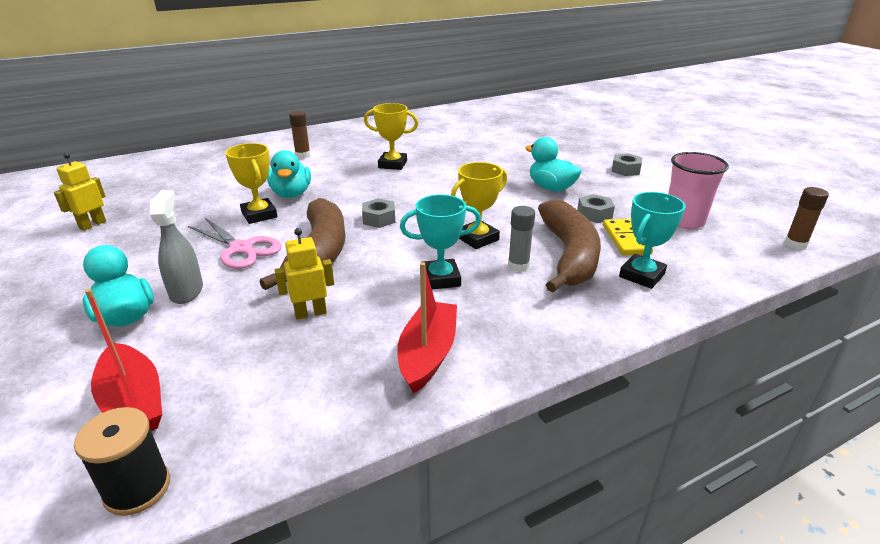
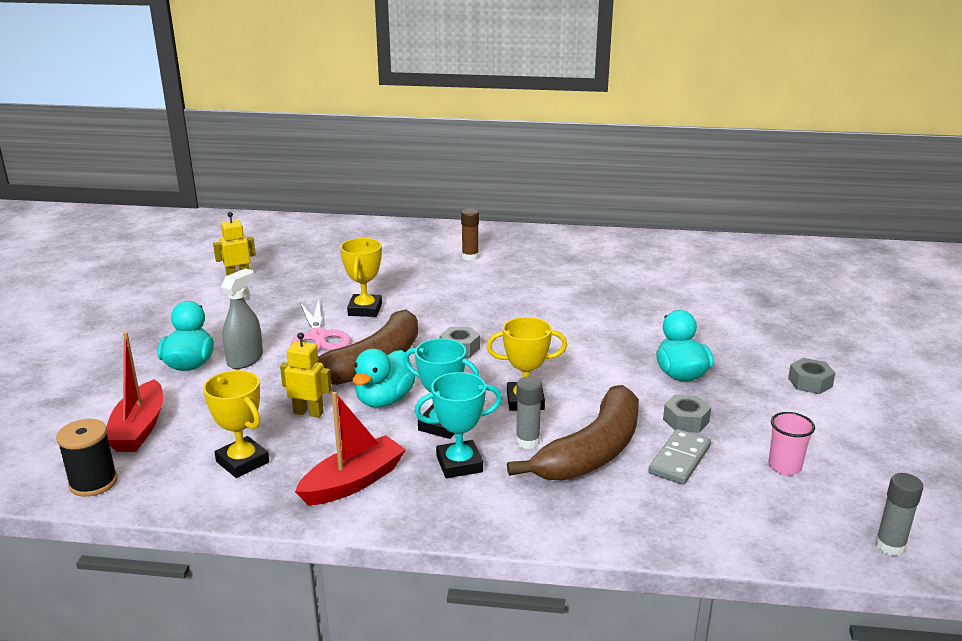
camera: 35 degrees right, 5 degrees down
(291, 194) = (413, 297): turquoise duck -> turquoise duck (384, 400)
(392, 164) = (544, 293): yellow trophy -> yellow trophy (242, 462)
(626, 239) = (680, 460): yellow domino -> grey domino
(641, 275) = (638, 500): turquoise trophy -> turquoise trophy (459, 464)
(684, 221) = (784, 466): pink cup -> pink cup, size x0.62
(795, 244) = (890, 546): brown glue stick -> grey glue stick

